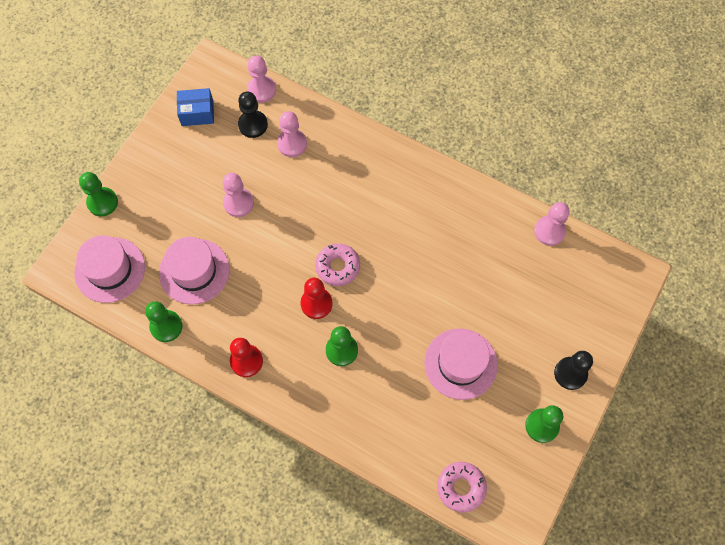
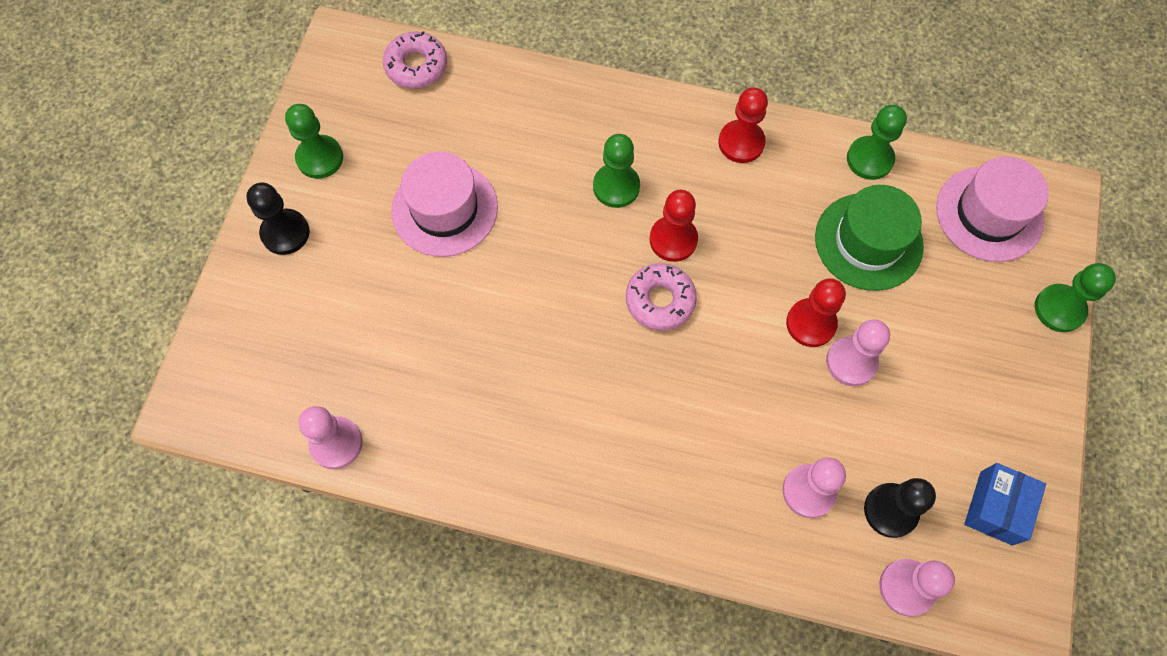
camera: 165 degrees right, 0 degrees up
(194, 271) = (868, 241): pink hat -> green hat
(197, 113) = (996, 508): blue box -> blue box turned 45 degrees counterclockwise
(252, 230) = (811, 323): none -> red pawn

